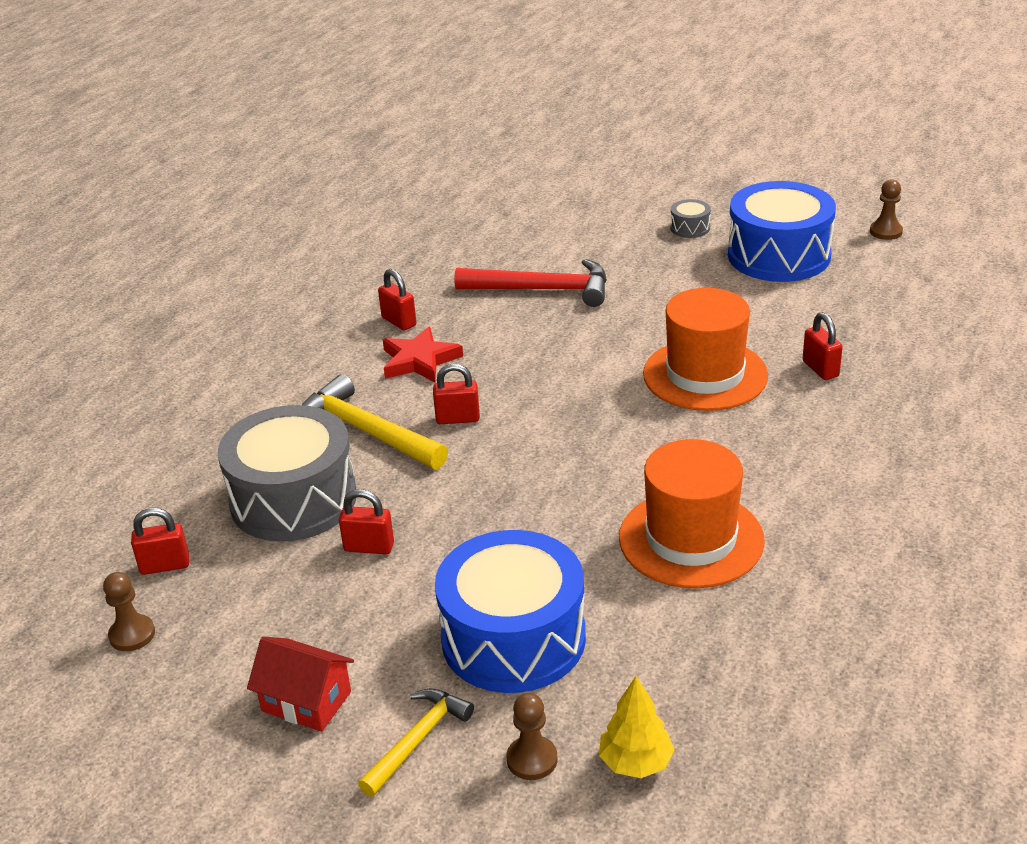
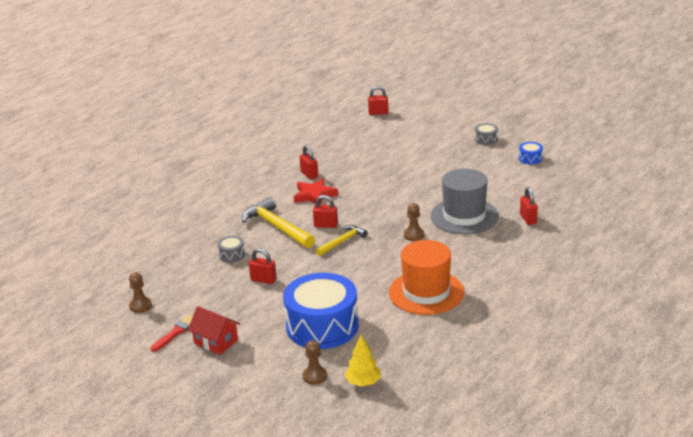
camera: 10 degrees right, 5 degrees down
(165, 566) = (162, 278): red padlock -> red padlock (378, 113)
(218, 689) = (176, 332): none -> red brush
(293, 499) = (232, 255): grey drum -> grey drum, size x0.40
(418, 740) = (264, 363): yellow hammer -> yellow hammer (342, 242)
(543, 290) = (392, 165): red hammer -> none
(705, 375) = (464, 216): orange hat -> grey hat
(779, 255) = (530, 158): blue drum -> blue drum, size x0.40
(885, 232) = (597, 151): brown pawn -> brown pawn (414, 235)

